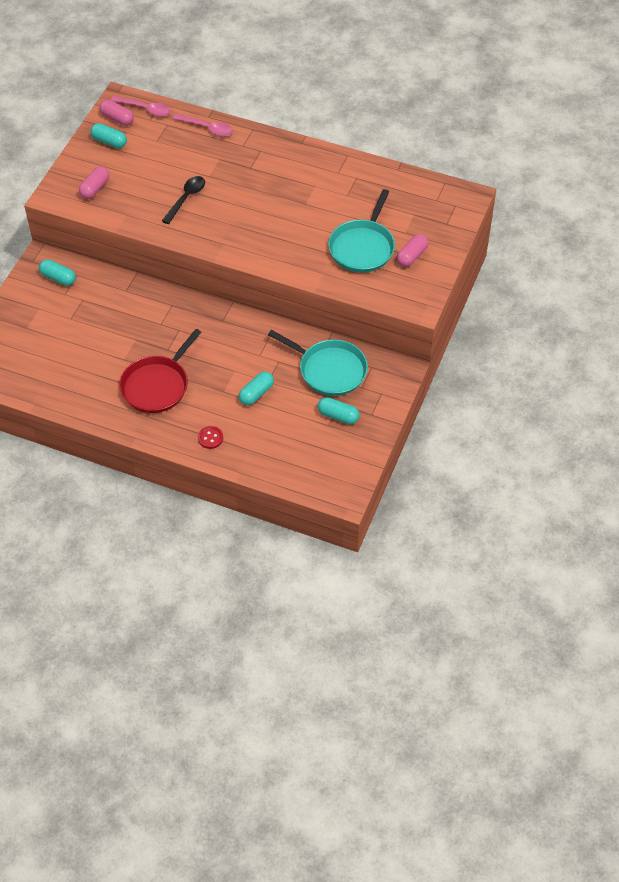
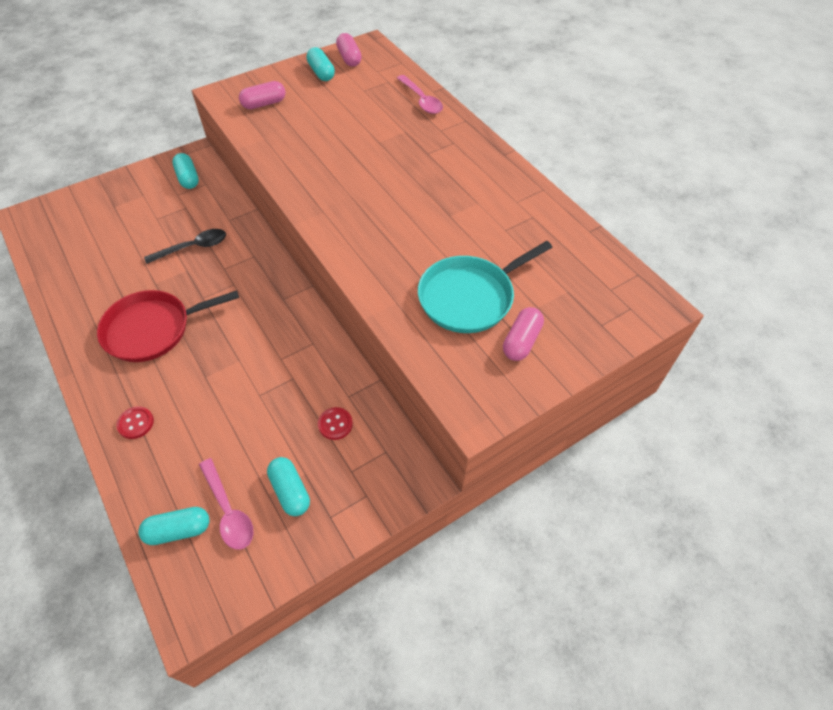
camera: 35 degrees right, 0 degrees up
(145, 109) = (382, 61): pink spoon -> pink spoon (228, 511)
(186, 198) = (334, 151): black spoon -> black spoon (193, 247)
(256, 393) = (233, 401): turquoise capsule -> turquoise capsule (178, 530)
(329, 370) = (335, 424): turquoise pan -> red button
(412, 256) = (521, 341): pink capsule -> pink capsule turned 45 degrees counterclockwise

